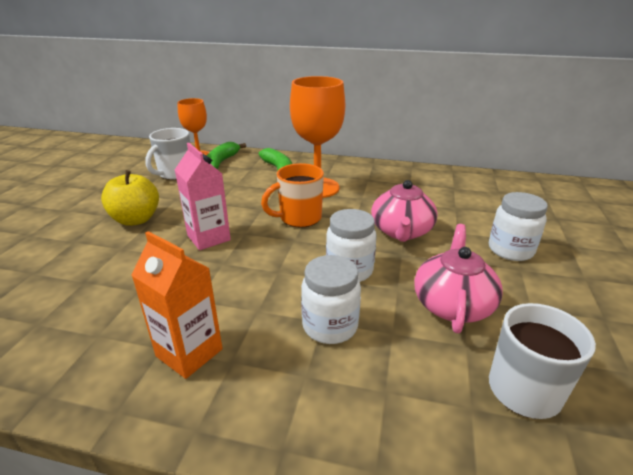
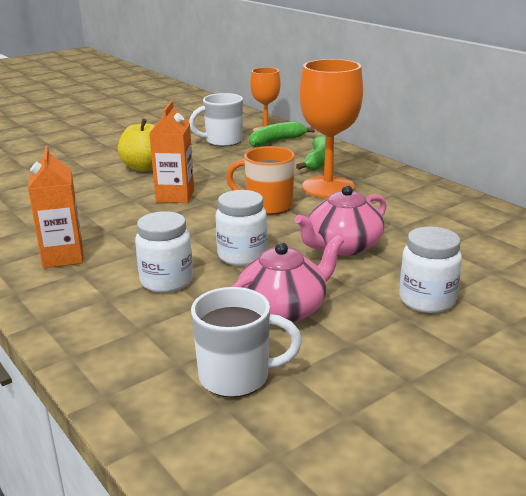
camera: 40 degrees right, 5 degrees down
(208, 238) = (175, 196): pink carton -> orange carton

